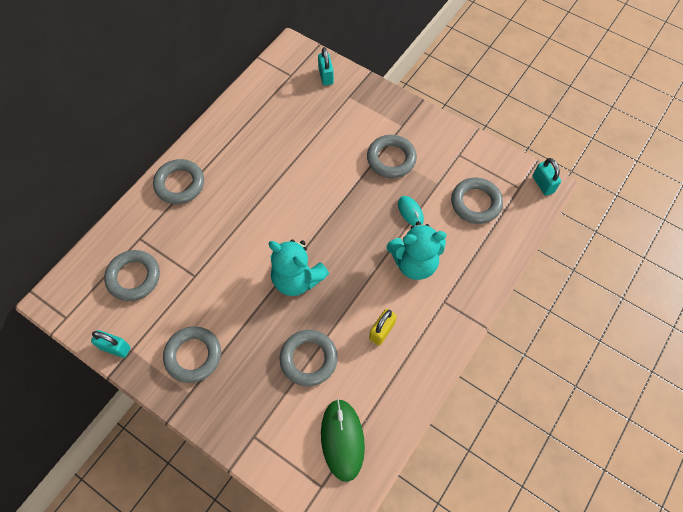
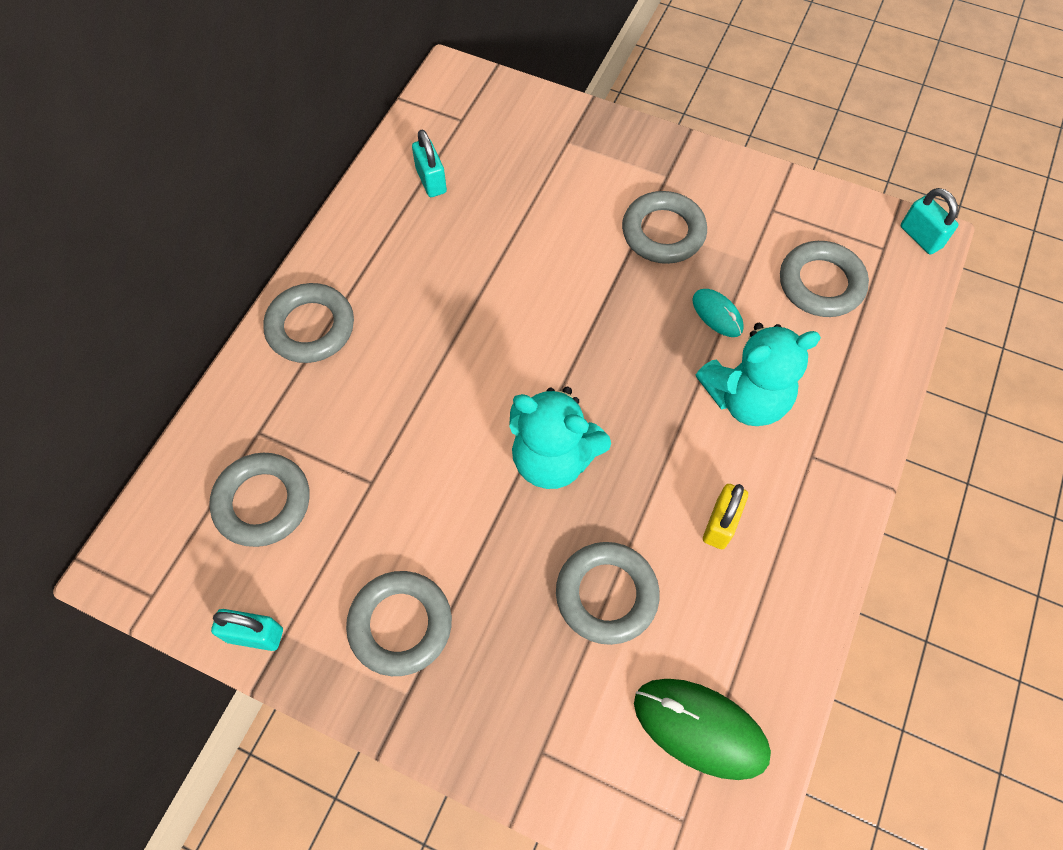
camera: 10 degrees left, 0 degrees up
(326, 76) = (521, 113): turquoise padlock -> turquoise padlock (431, 181)
(342, 439) = (700, 728): green mouse -> green mouse turned 45 degrees counterclockwise

